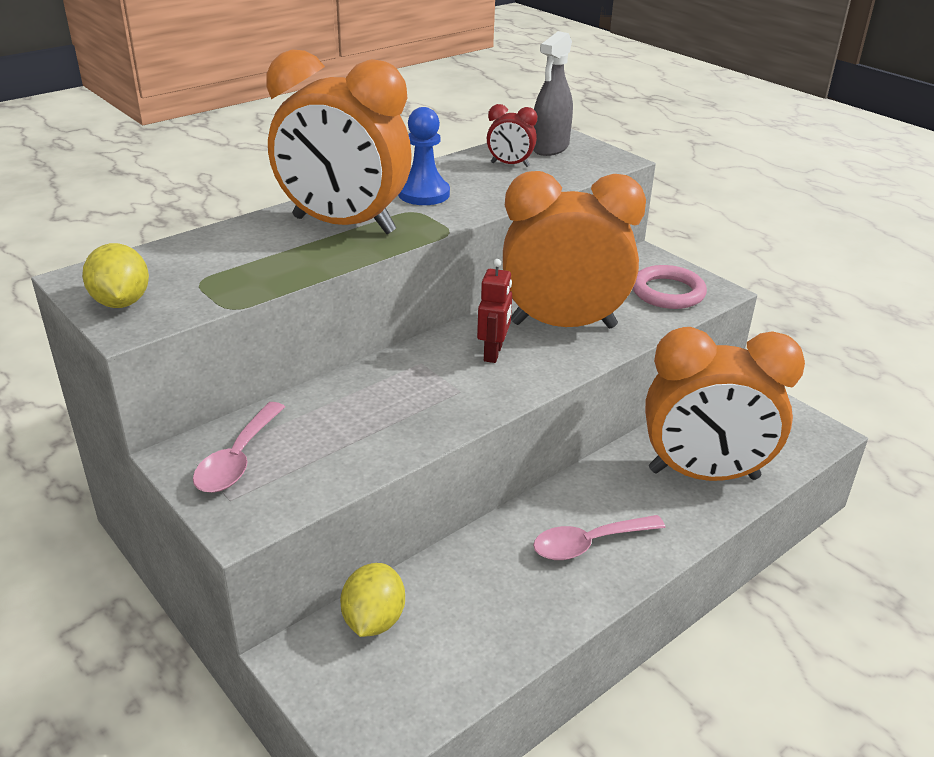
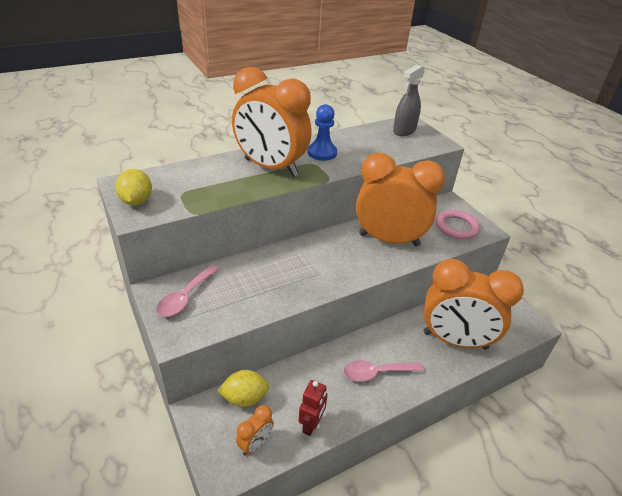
camera: 10 degrees right, 5 degrees up
(373, 620) = (244, 398): yellow lemon -> yellow lemon turned 60 degrees clockwise
(413, 687) = (255, 444): none -> orange clock
(493, 353) = (343, 252): red robot -> red robot (311, 424)
(510, 165) = (377, 139): red clock -> none

